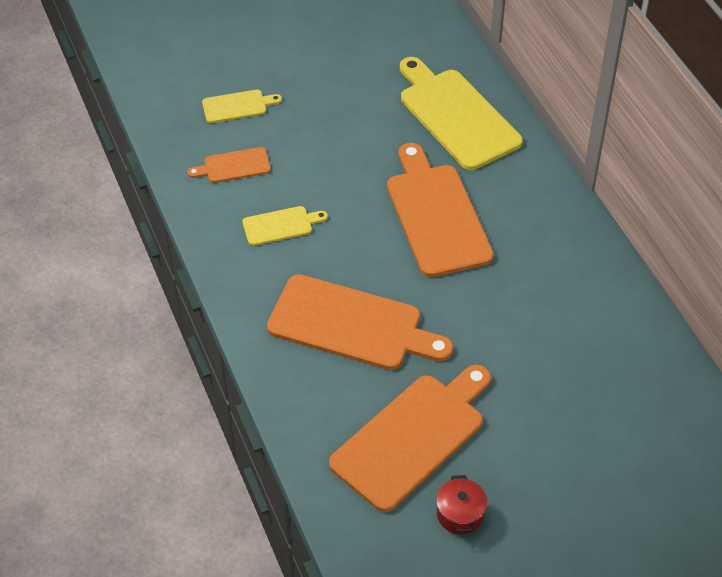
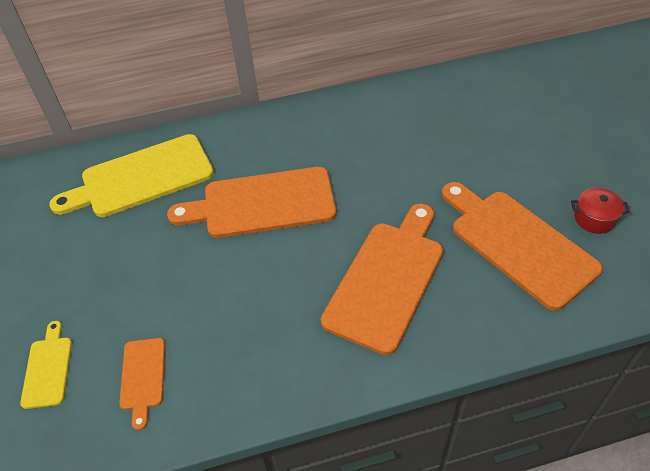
camera: 80 degrees left, 0 degrees up
(280, 225) = (245, 334): yellow cutting board -> none

